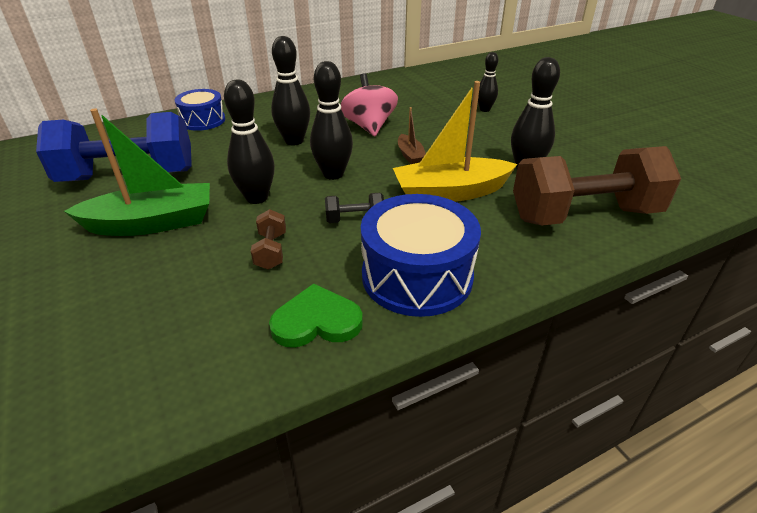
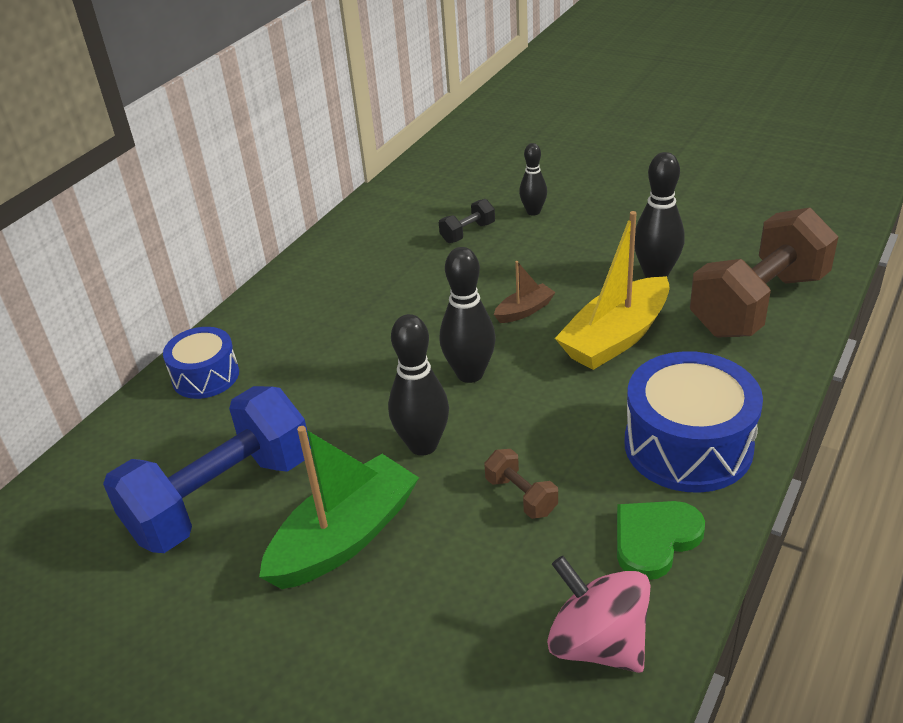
camera: 30 degrees left, 0 degrees up
(294, 141) = (367, 351): black bowling pin -> none
(355, 219) = (560, 416): black dumbbell -> black dumbbell (467, 233)
(369, 127) = (432, 292): pink spinning top -> pink spinning top (597, 643)
(410, 156) = (524, 310): brown boat -> brown boat turned 75 degrees counterclockwise

